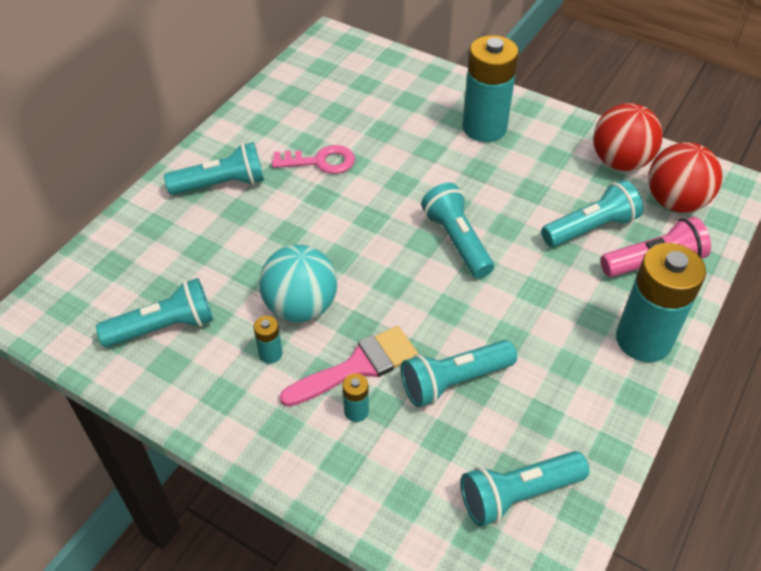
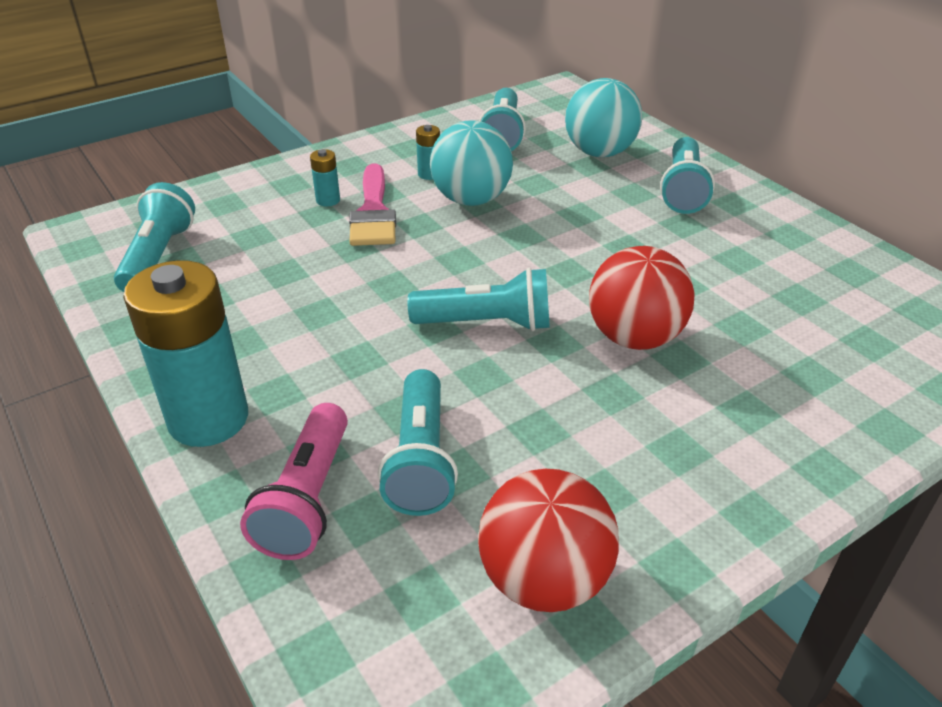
camera: 115 degrees right, 10 degrees down
(175, 247) = (599, 152): none -> turquoise ball
(320, 161) = (694, 260): pink key -> none
(454, 381) = (303, 259): turquoise flashlight -> none
(484, 128) = (711, 434): turquoise battery -> none
(675, 202) = (400, 606): red ball -> red ball (634, 337)

